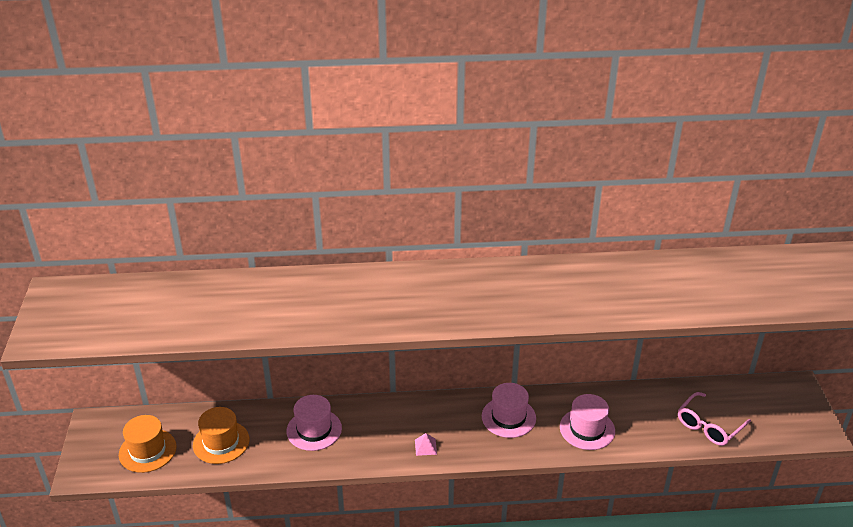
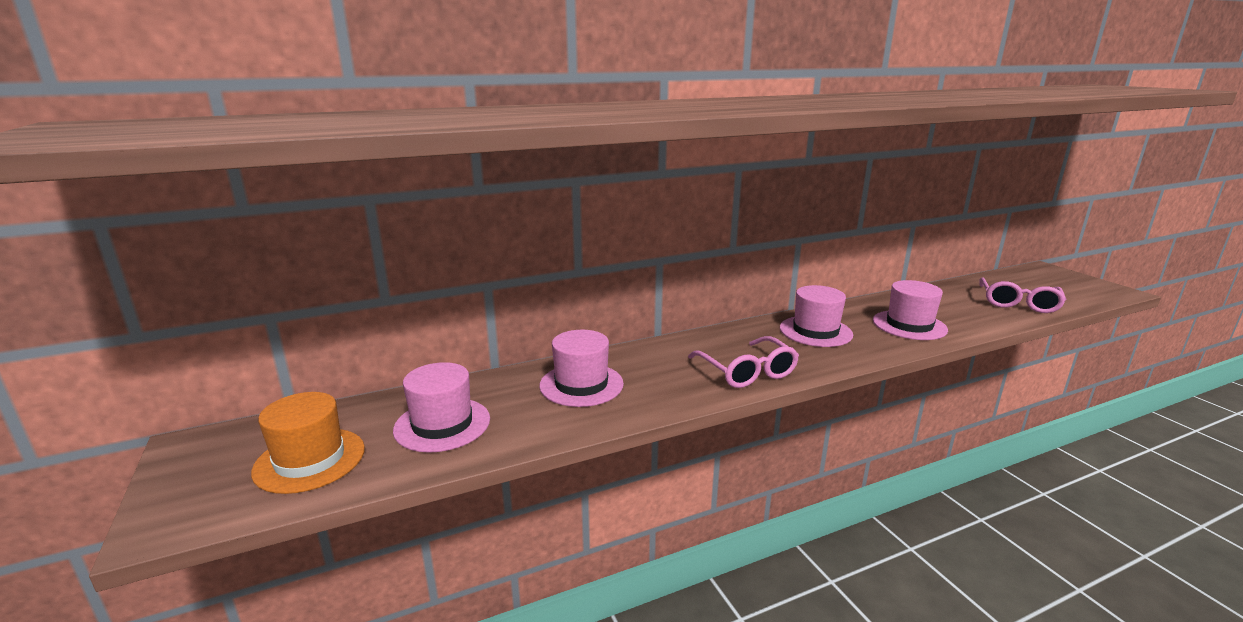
camera: 20 degrees left, 15 degrees down
(221, 442) = (442, 424): orange hat -> pink hat
(425, 447) = (747, 372): pink pyramid -> pink glasses

